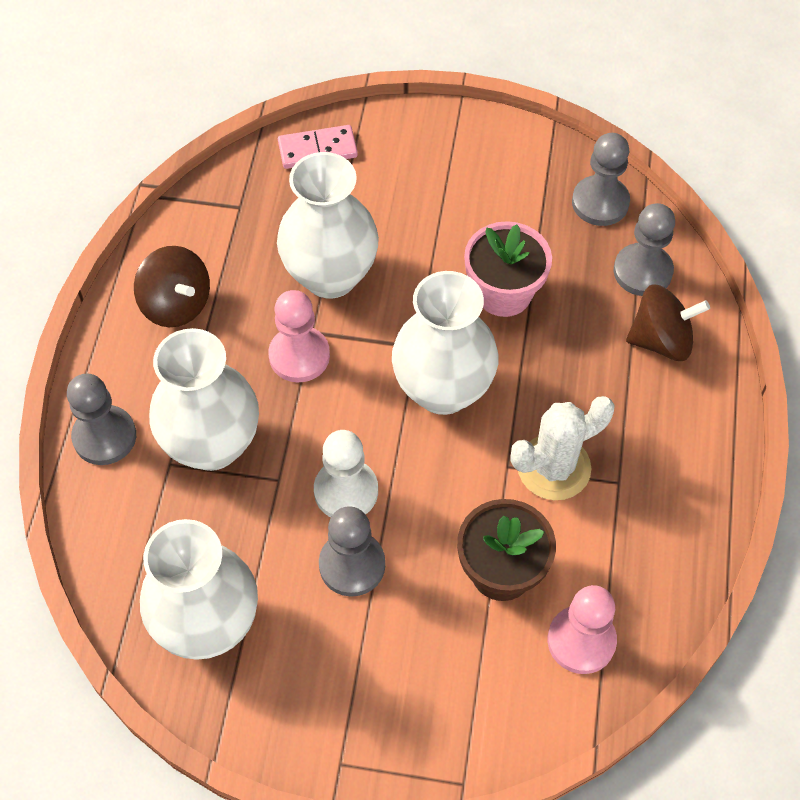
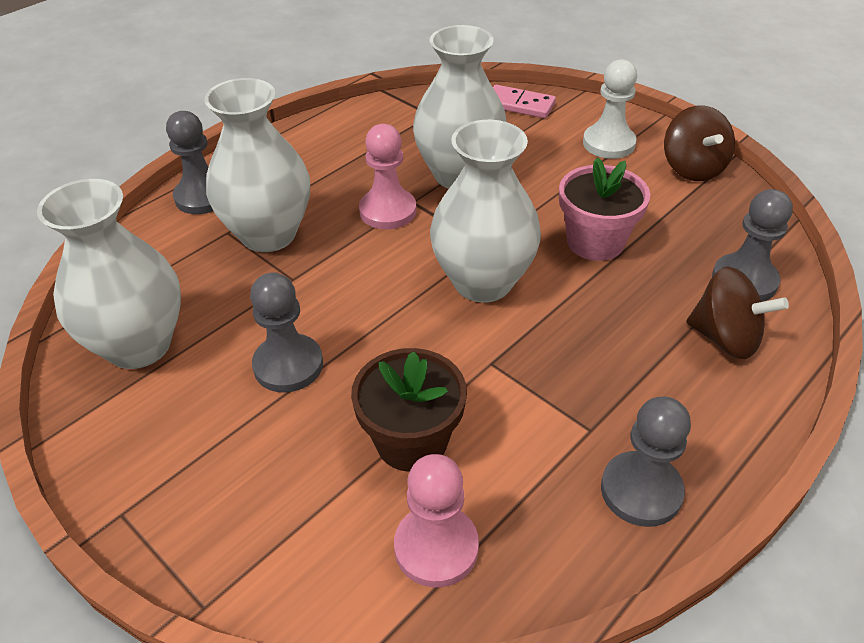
camera: 35 degrees right, 15 degrees down
(176, 304) = (331, 147): brown spinning top -> brown spinning top (692, 168)
(346, 491) = (336, 312): white pawn -> white pawn (608, 143)
(554, 468) = (534, 385): white cactus -> none
(600, 202) = (737, 218): grey pawn -> grey pawn (641, 491)

